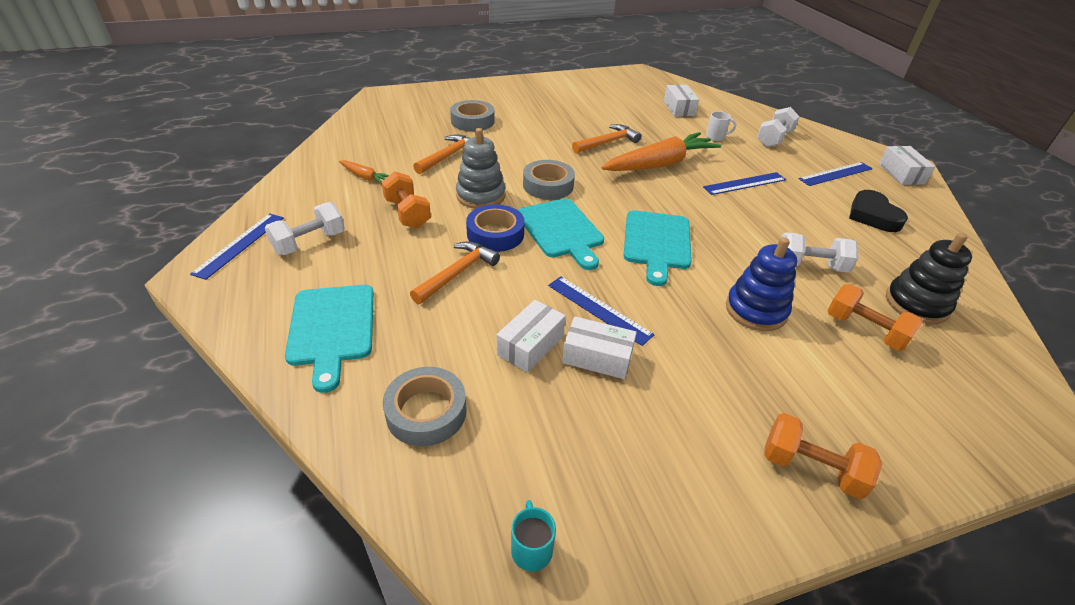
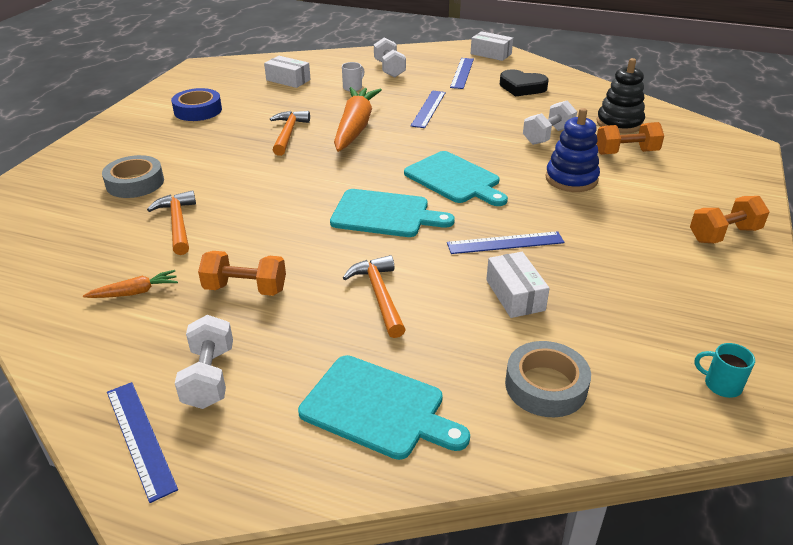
camera: 50 degrees left, 5 degrees down
(480, 196) = (276, 233): grey stacking toy -> none
(495, 234) = (347, 250): blue tape -> blue tape (198, 110)
(548, 185) = (310, 191): grey tape -> none
(597, 357) = (558, 269): white box -> none

